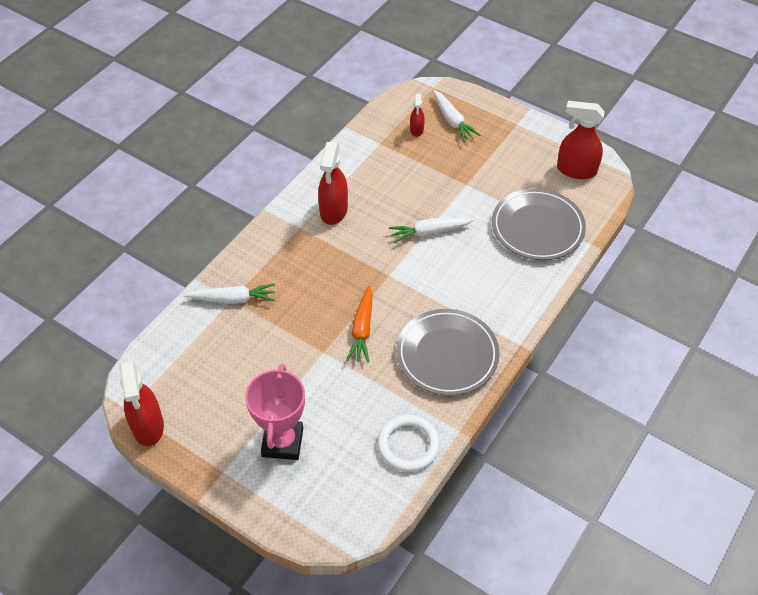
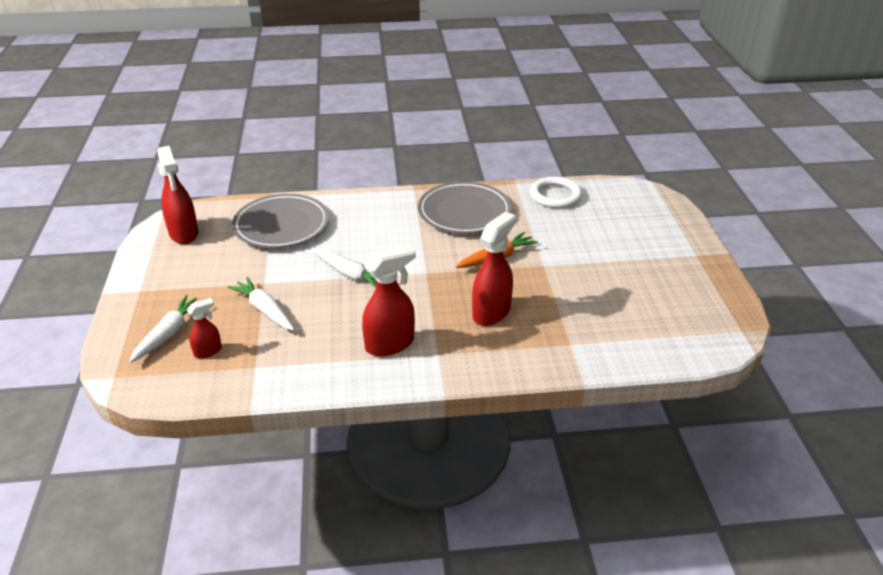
camera: 130 degrees left, 15 degrees down
(148, 426) = (733, 310): red spray bottle -> red spray bottle (491, 312)
(233, 299) = (569, 343): white carrot -> white carrot (264, 310)
(282, 442) = (636, 243): pink trophy -> none

